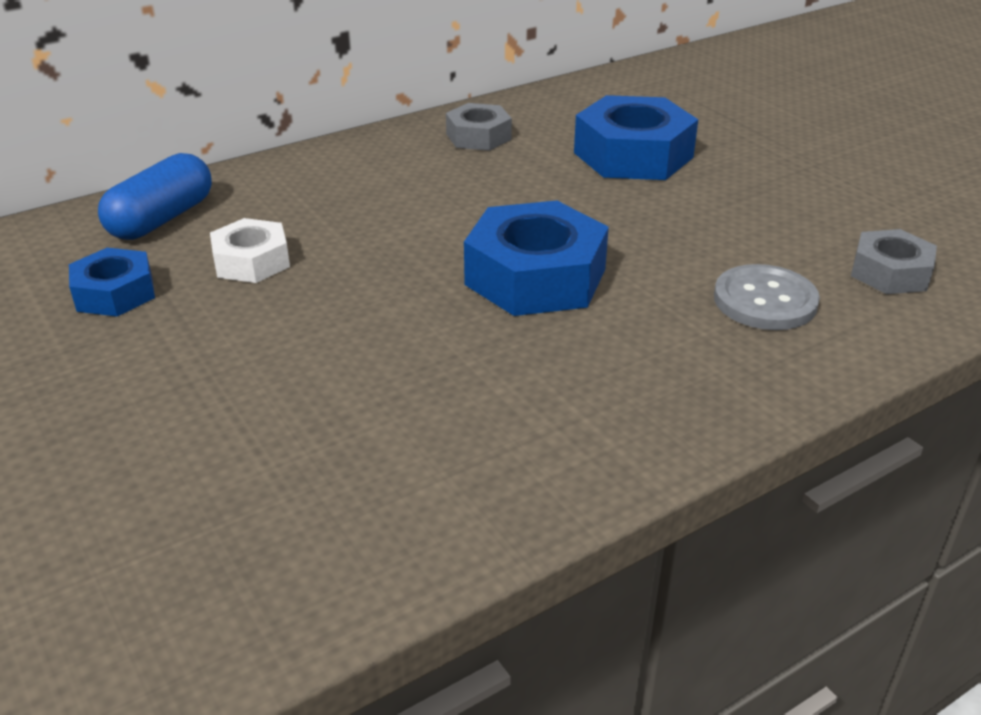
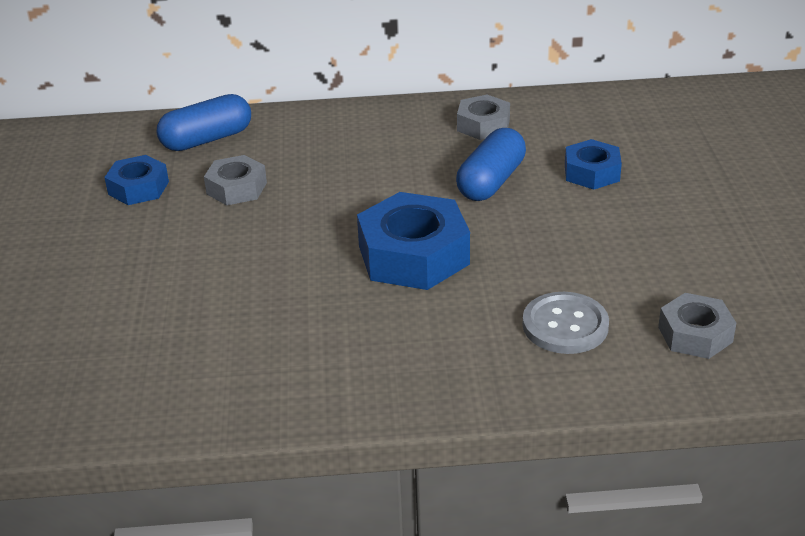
camera: 30 degrees right, 0 degrees up
(252, 261) = (237, 188): white nut -> grey nut
(542, 186) = (491, 182): none -> blue capsule
(633, 155) = (591, 172): blue nut -> blue nut, size x0.58

